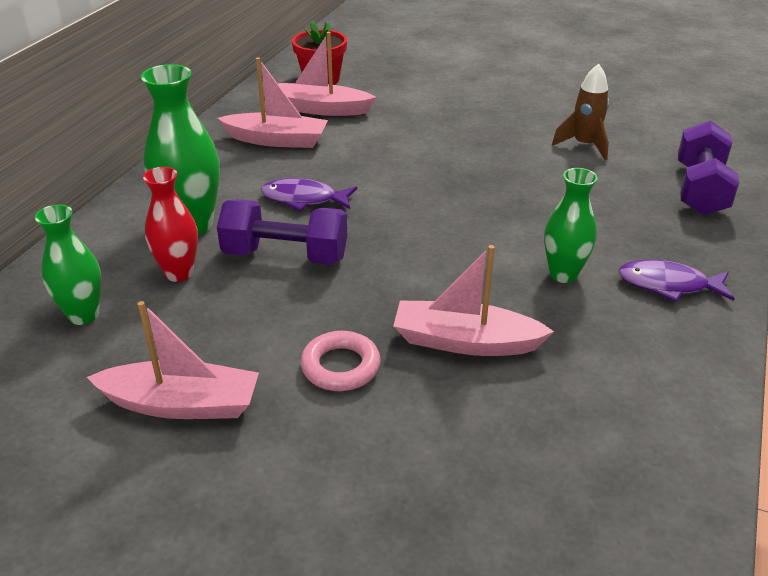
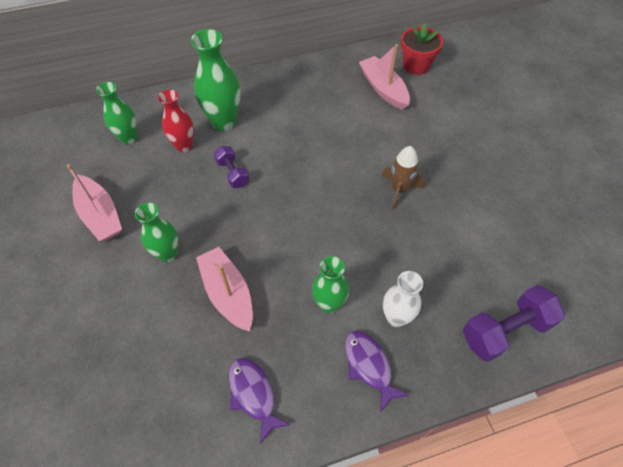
camera: 50 degrees right, 20 degrees up
(277, 140) = (331, 95): pink boat -> none
(285, 256) = (232, 173): purple dumbbell -> purple dumbbell, size x0.59
(303, 199) = (287, 145): purple fish -> purple fish (253, 394)
(340, 366) = (168, 254): pink ring -> green vase
(584, 145) = (489, 235): brown rocket -> brown rocket (399, 190)
(625, 240) = (396, 317): none -> white vase

